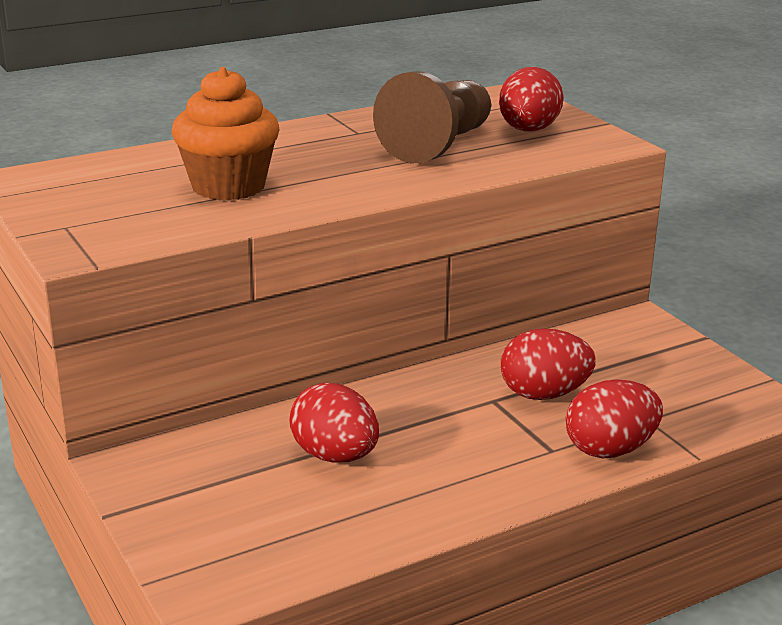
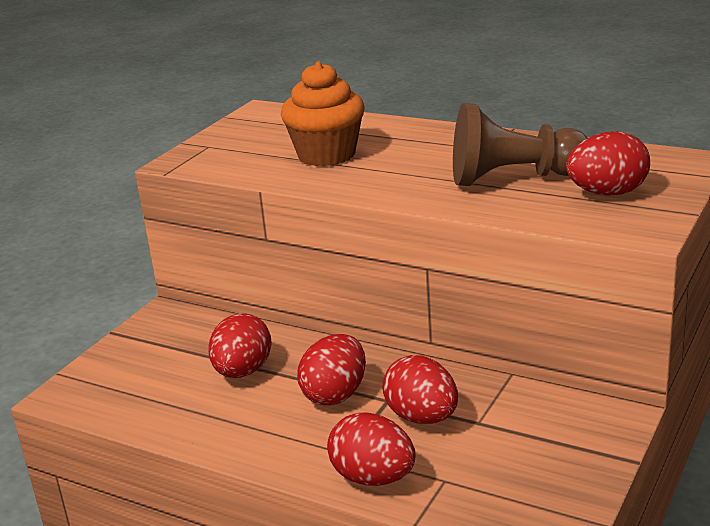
camera: 60 degrees right, 0 degrees up
(450, 421) = (335, 395): none -> red egg

